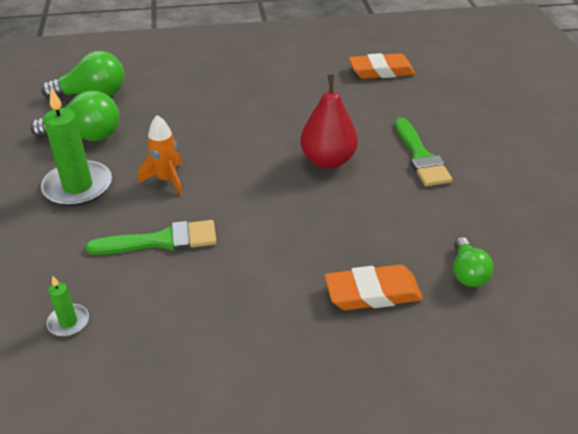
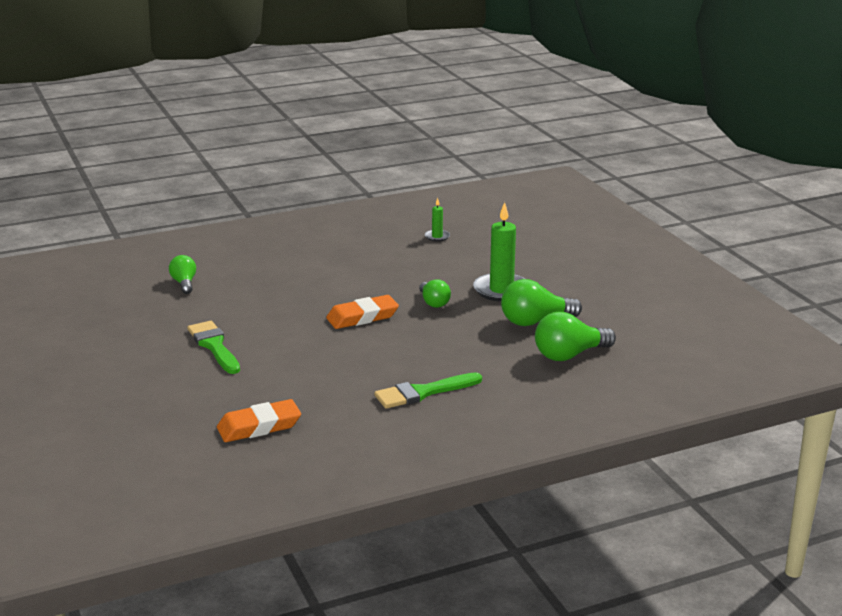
camera: 165 degrees right, 15 degrees down
(161, 241) = (409, 272): green brush -> green brush (423, 392)
(167, 180) = (433, 303): orange rocket -> green light bulb
(328, 160) = (301, 332): red pear -> none
(372, 293) = (251, 268): orange eraser -> orange eraser (362, 317)

